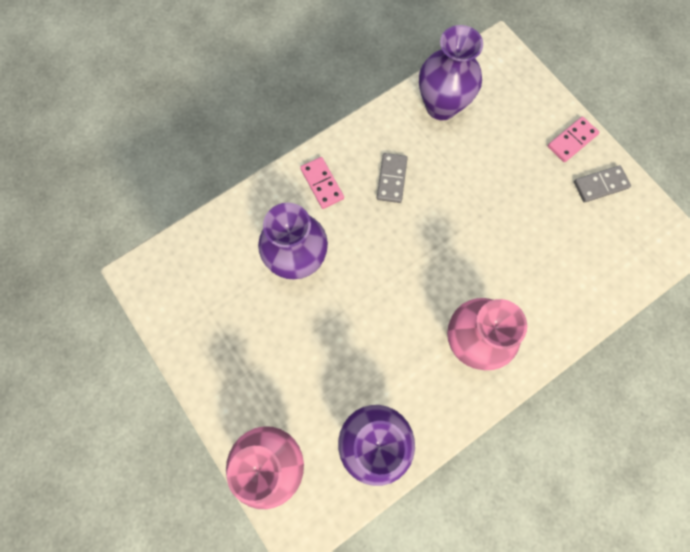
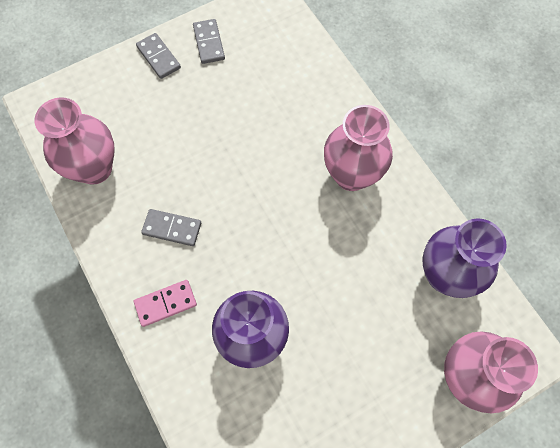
camera: 85 degrees left, 5 degrees down
(441, 106) = (94, 168): purple vase -> pink vase
(572, 141) = (159, 57): pink domino -> grey domino

